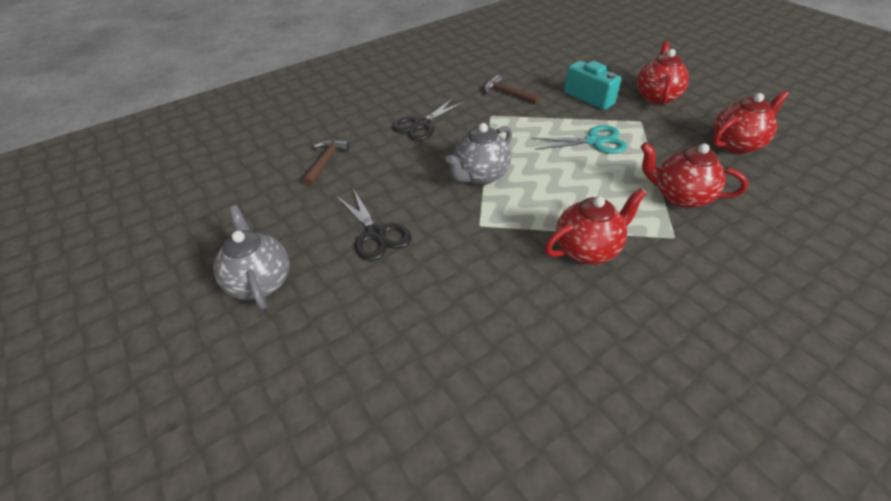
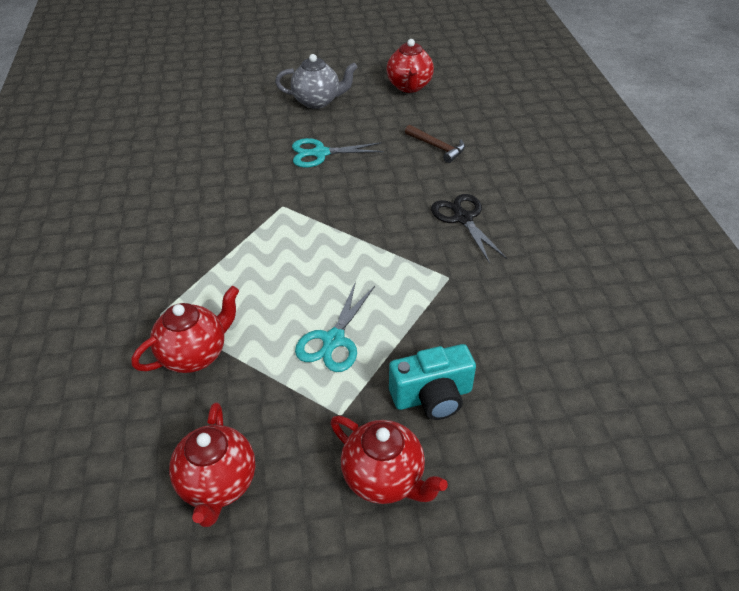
camera: 115 degrees right, 0 degrees up
(376, 234) = (320, 153): black scissors -> turquoise scissors
(480, 176) = (345, 229): grey teapot -> none
(507, 93) = (492, 313): brown hammer -> none
(587, 249) = (201, 252): red teapot -> red teapot (409, 86)

